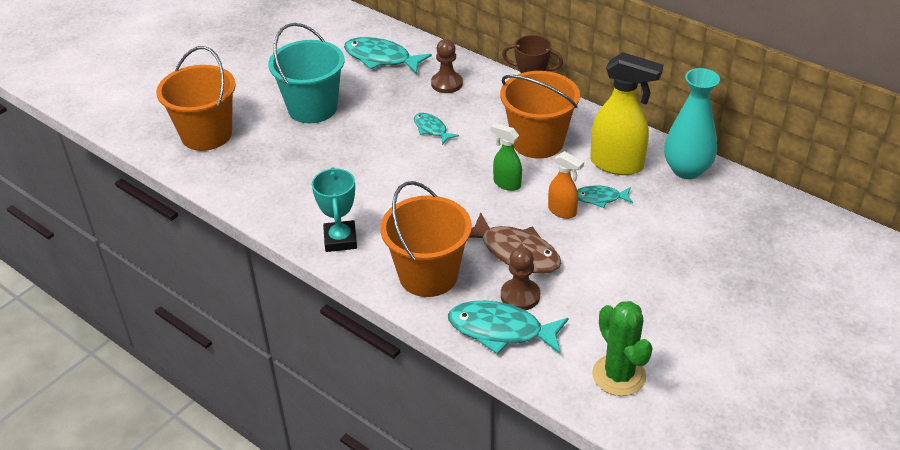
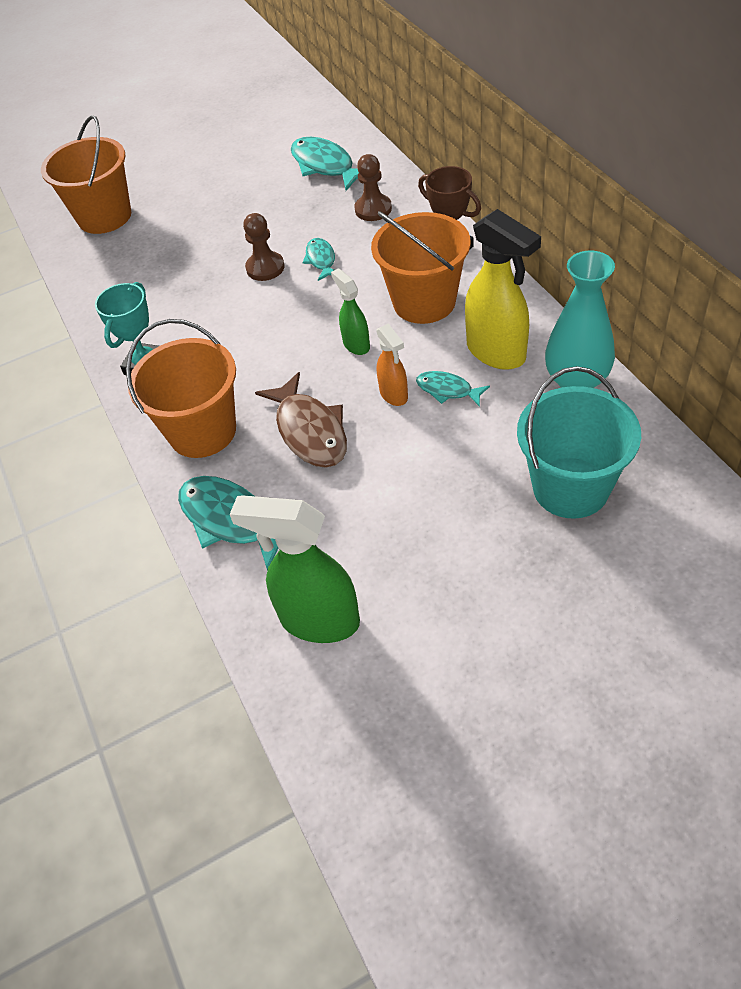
camera: 30 degrees right, 10 degrees up
(312, 108) = (220, 209): turquoise bucket -> turquoise bucket (571, 487)
(520, 296) = (279, 485): brown pawn -> brown pawn (265, 268)
(619, 375) = (318, 620): green cactus -> green spray bottle

